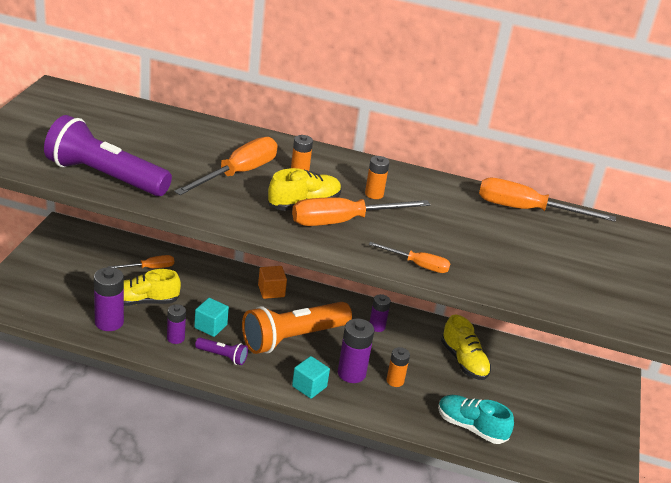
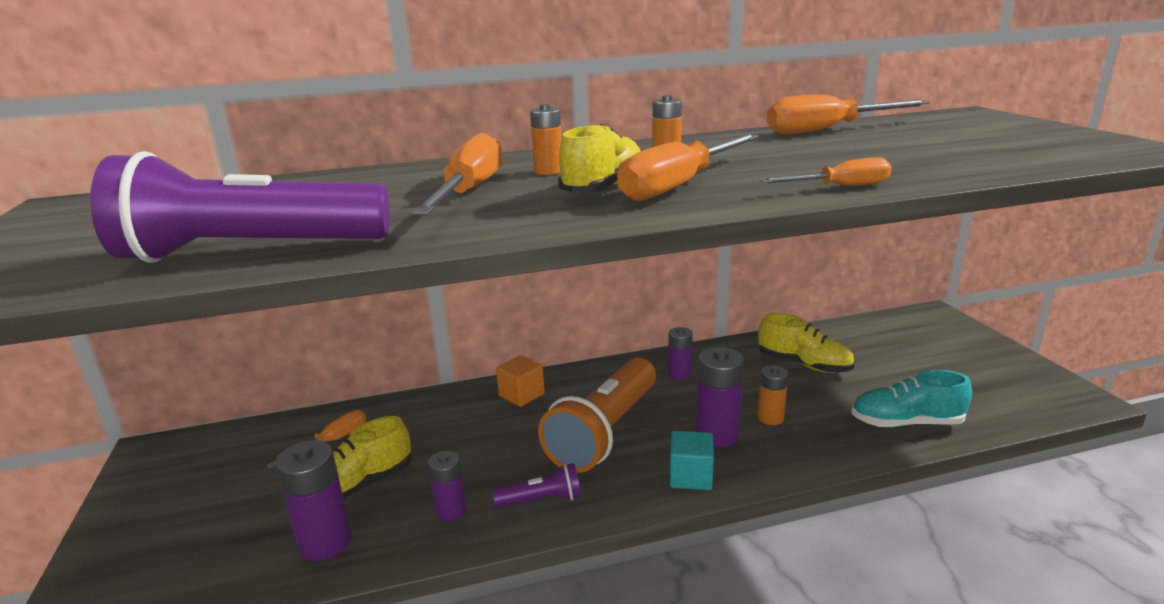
camera: 25 degrees left, 10 degrees down
(210, 326) = (486, 470): turquoise cube -> none

